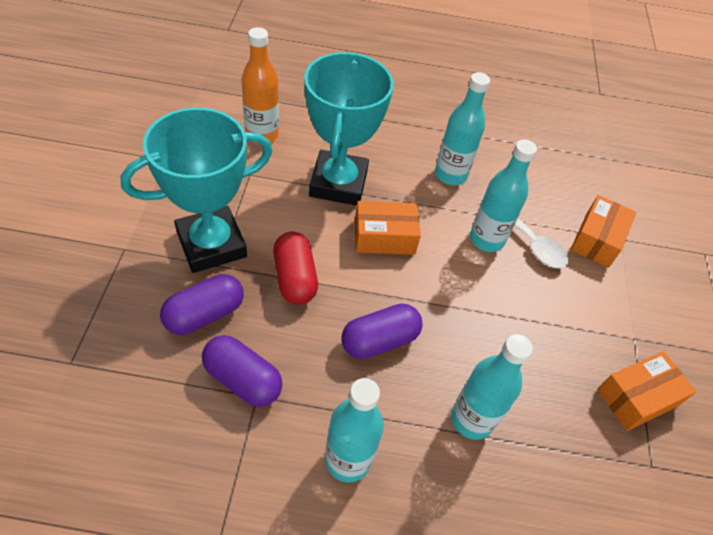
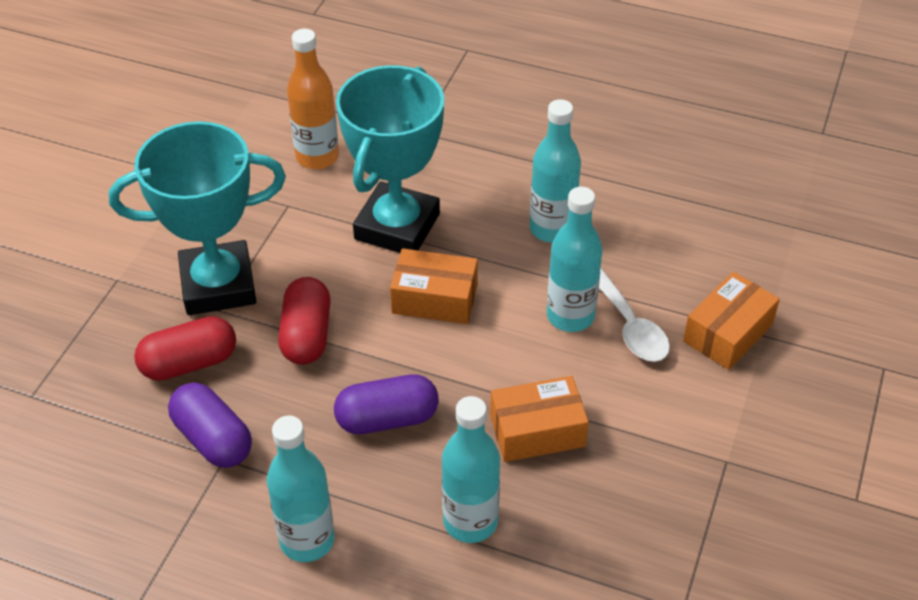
camera: 20 degrees right, 5 degrees down
(205, 314) = (189, 363): purple capsule -> red capsule
(637, 397) = (698, 530): orange box -> orange box (537, 431)

